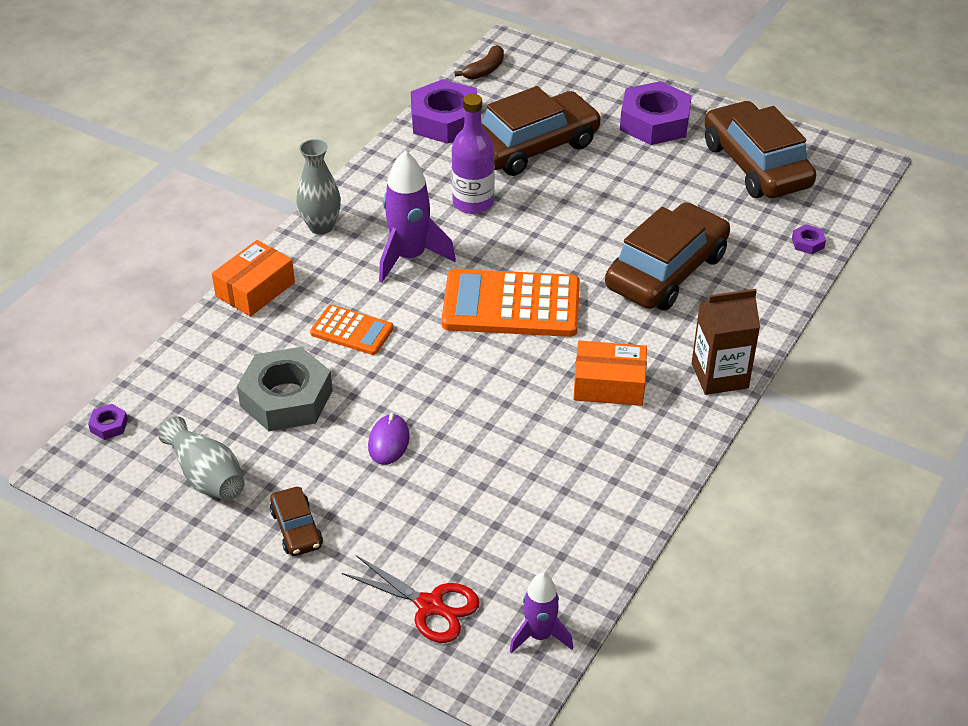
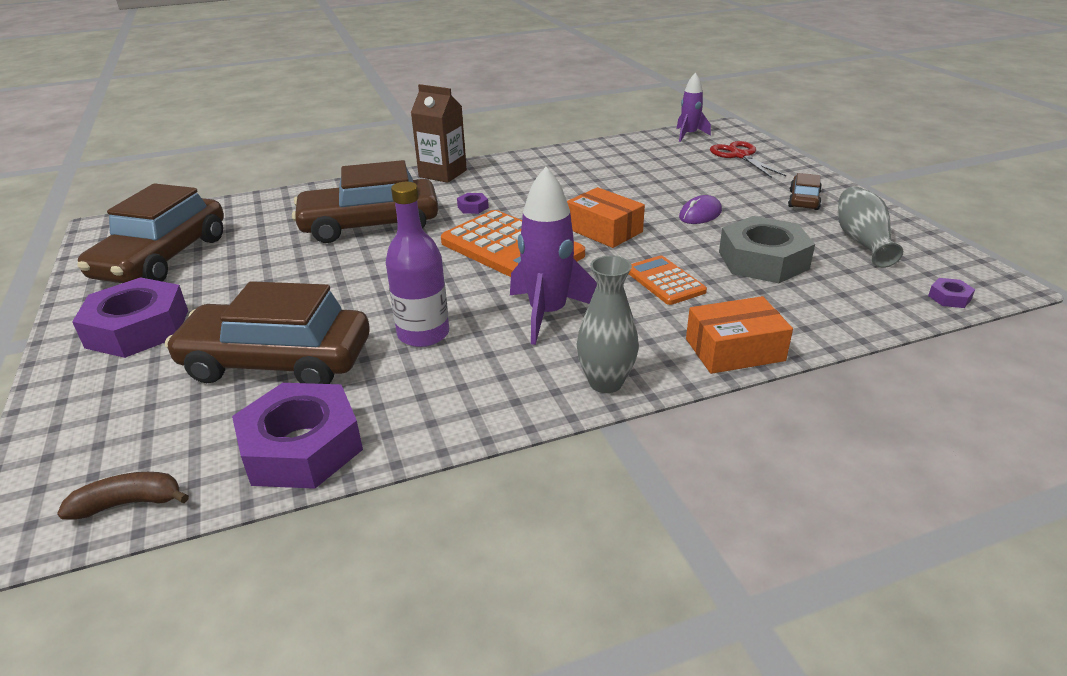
camera: 140 degrees left, 10 degrees down
(609, 384) = (514, 191): orange box -> orange box (604, 230)
(808, 243) = (254, 204): purple nut -> purple nut (473, 207)

